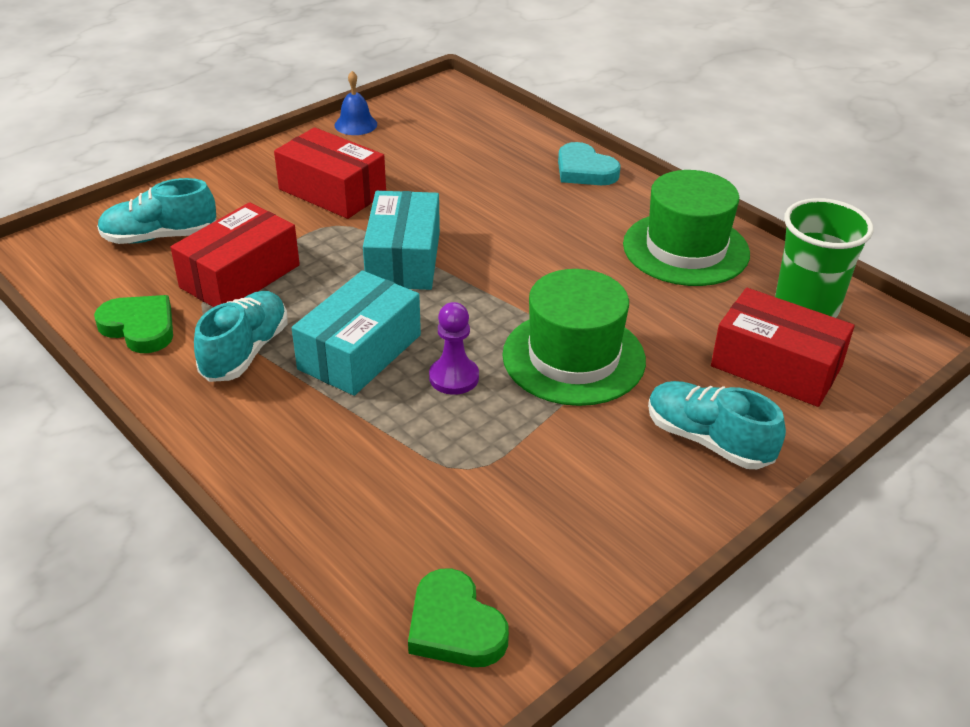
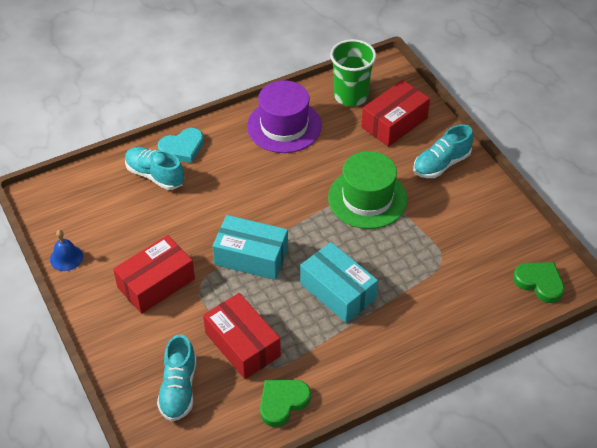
camera: 75 degrees left, 10 degrees up
(245, 351) = (323, 347): turquoise shoe -> turquoise shoe (155, 175)
(454, 377) = (371, 252): purple pawn -> none
(454, 626) = (539, 283): green heart -> green heart turned 120 degrees counterclockwise
(685, 249) = (284, 126): green hat -> purple hat

